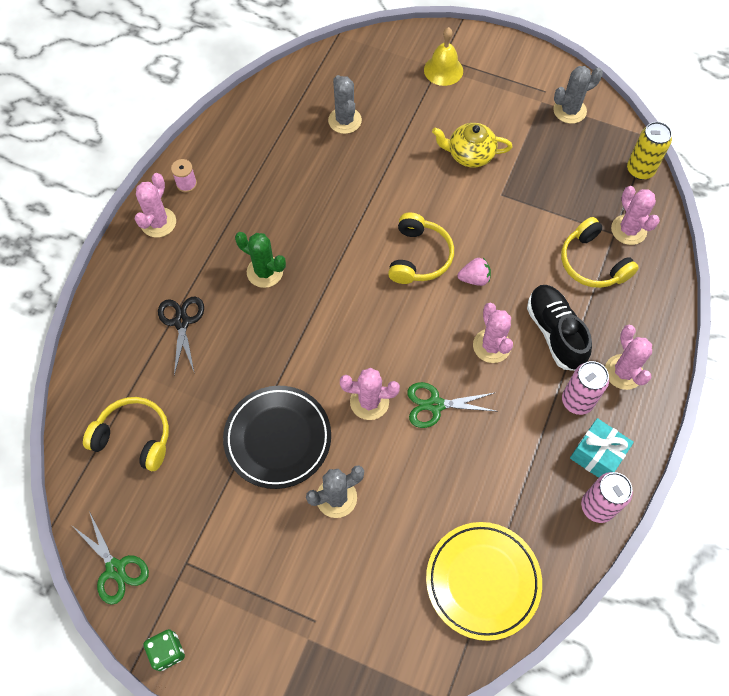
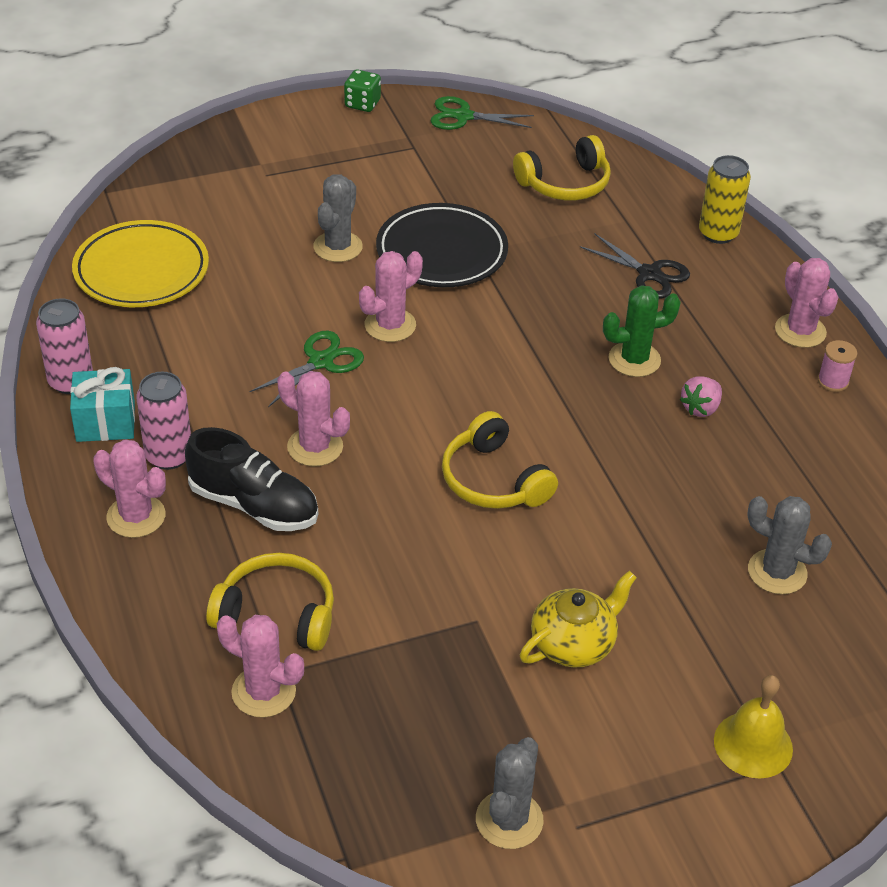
camera: 135 degrees right, 20 degrees down
(474, 278) = (405, 499): pink strawberry -> pink strawberry (700, 408)
(640, 170) = (319, 797): yellow can -> yellow can (718, 233)

